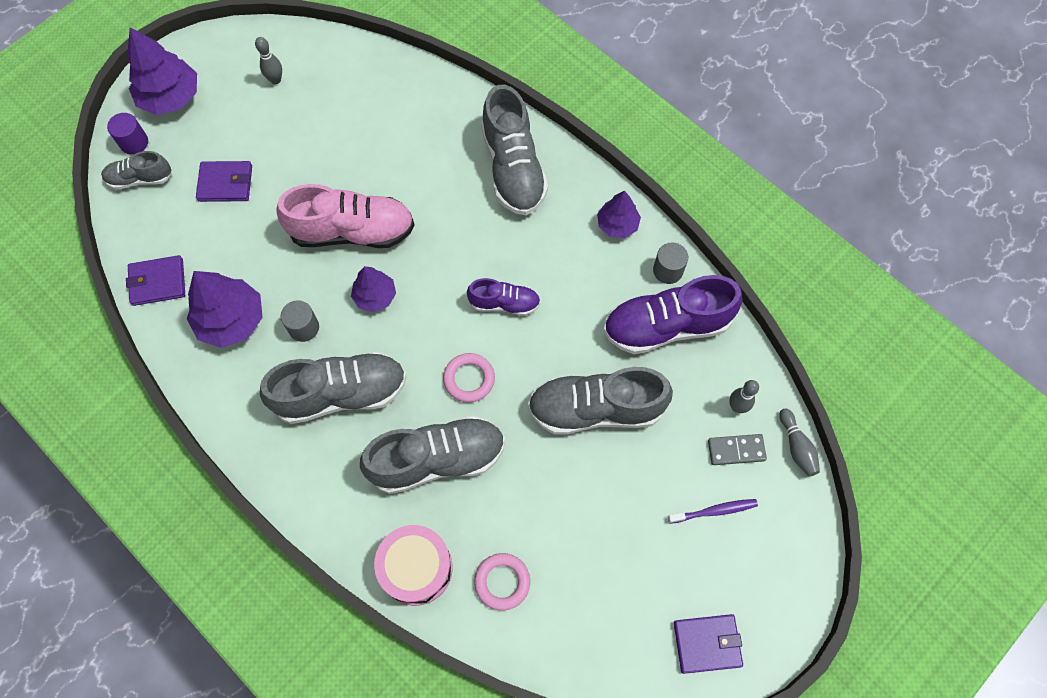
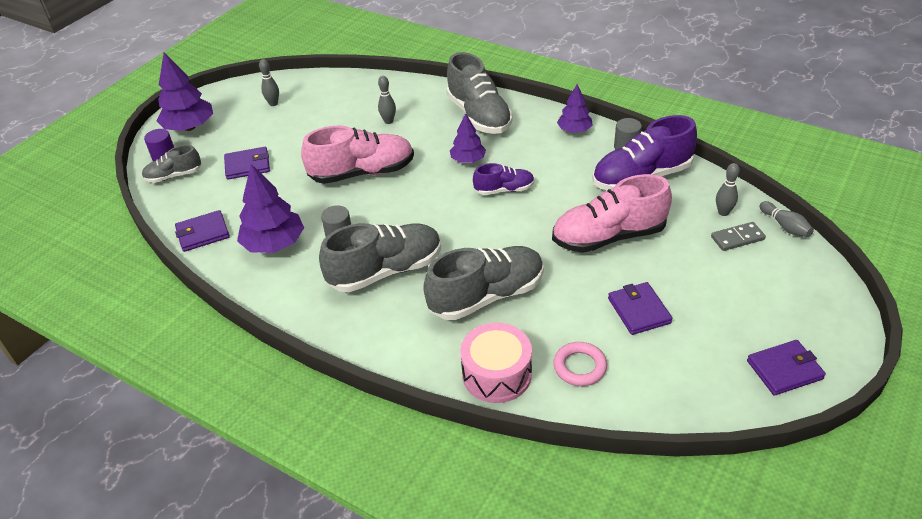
camera: 10 degrees left, 25 degrees down
(375, 296) = (394, 206): purple tree -> purple tree (468, 160)
(404, 149) = (388, 121): none -> grey bowling pin
(469, 379) = (493, 240): pink ring -> none
(589, 524) = (639, 310): none -> purple wallet
(596, 409) = (609, 237): grey shoe -> pink shoe
(714, 511) = (741, 279): purple toothbrush -> none

